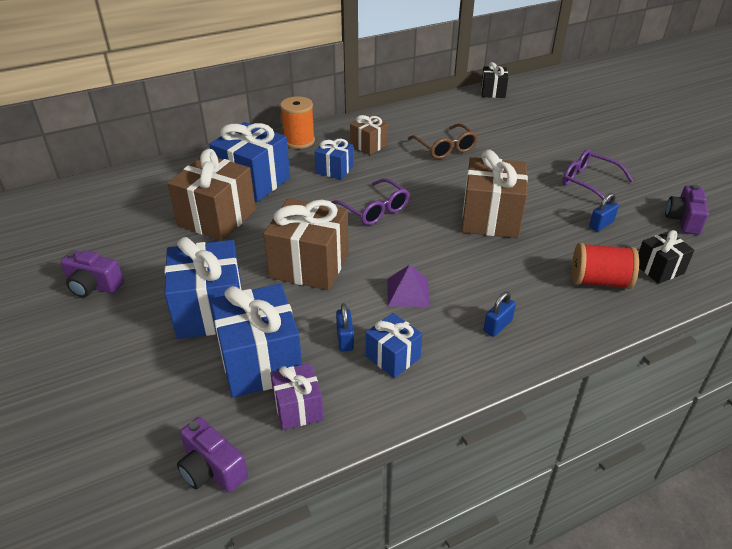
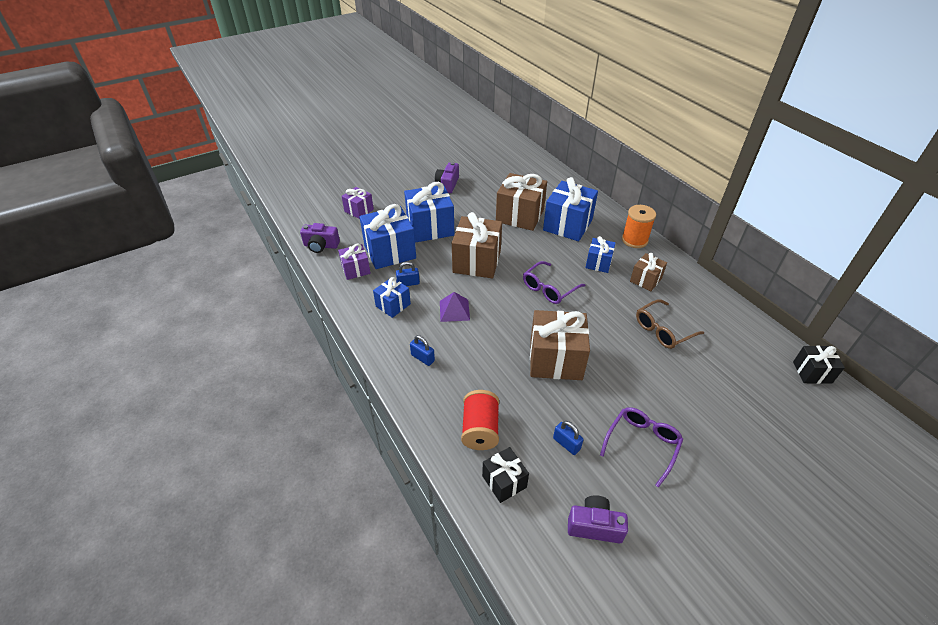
camera: 85 degrees right, 5 degrees up
(115, 411) = (359, 210): none -> purple gift
(212, 469) = (321, 246): purple camera -> purple camera turned 120 degrees counterclockwise

